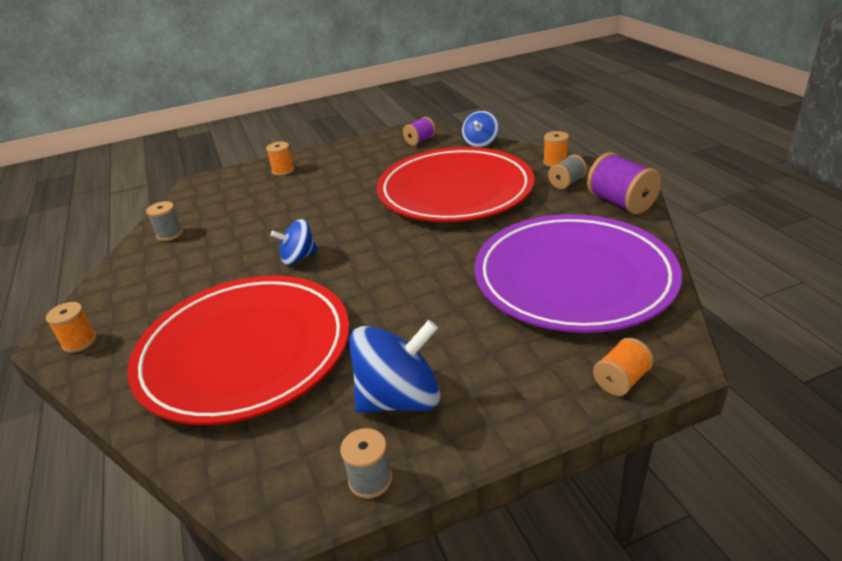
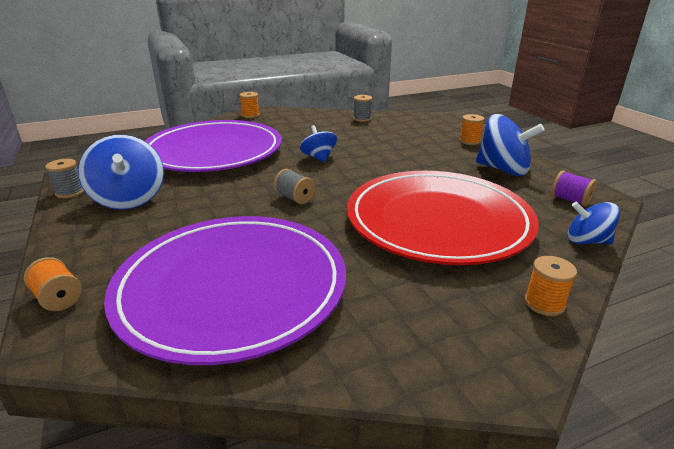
camera: 85 degrees right, 5 degrees down
(245, 351) = (214, 152): red plate -> purple plate
(358, 160) = (503, 169): none -> blue spinning top
(566, 183) = (472, 308): grey spool -> grey spool (295, 198)
(620, 203) = (410, 357): purple spool -> none

